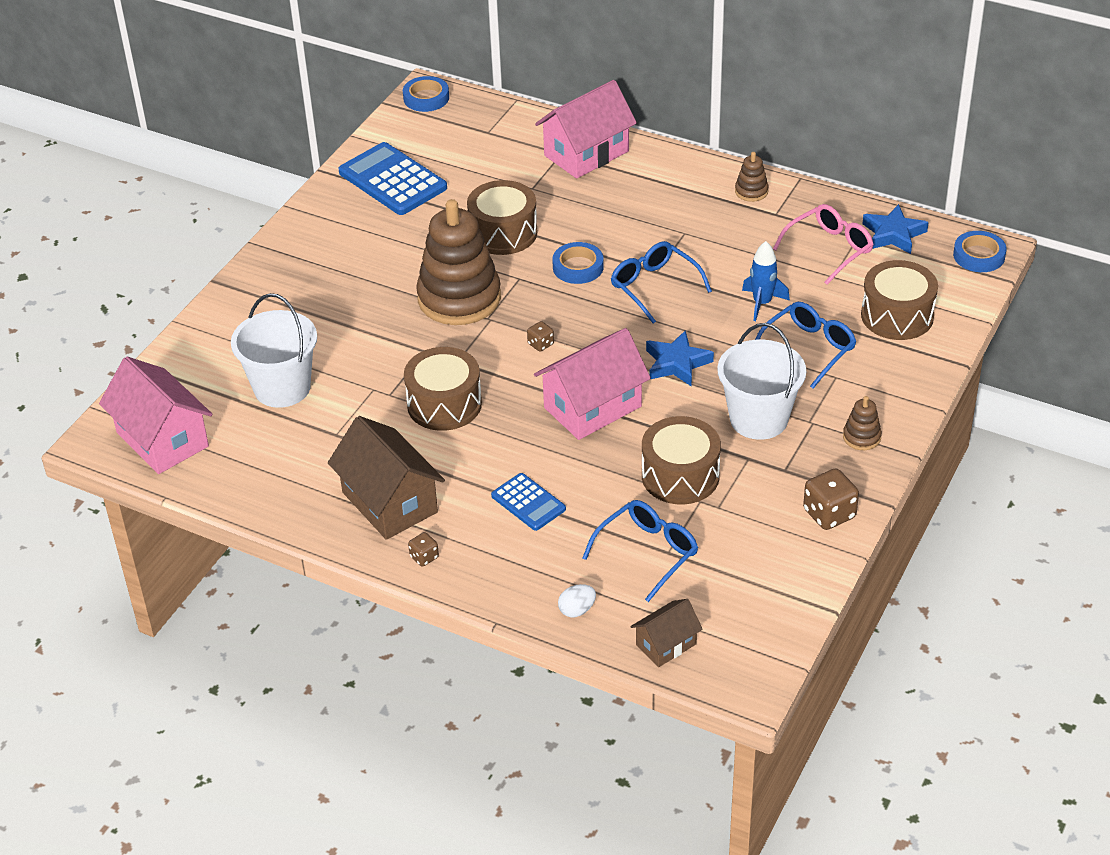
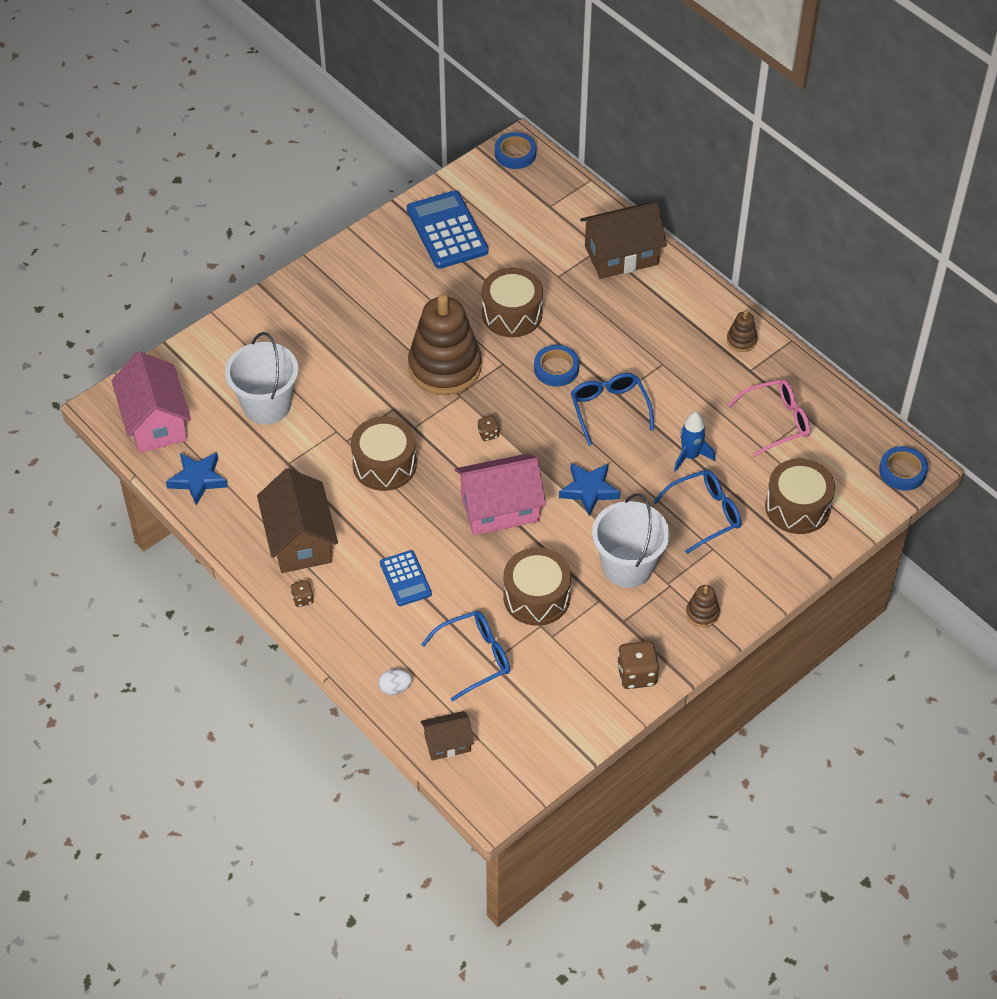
camera: 20 degrees right, 10 degrees up
(586, 153) = (621, 255): pink house -> brown house
(893, 234) = (840, 425): blue star -> blue star (198, 479)

